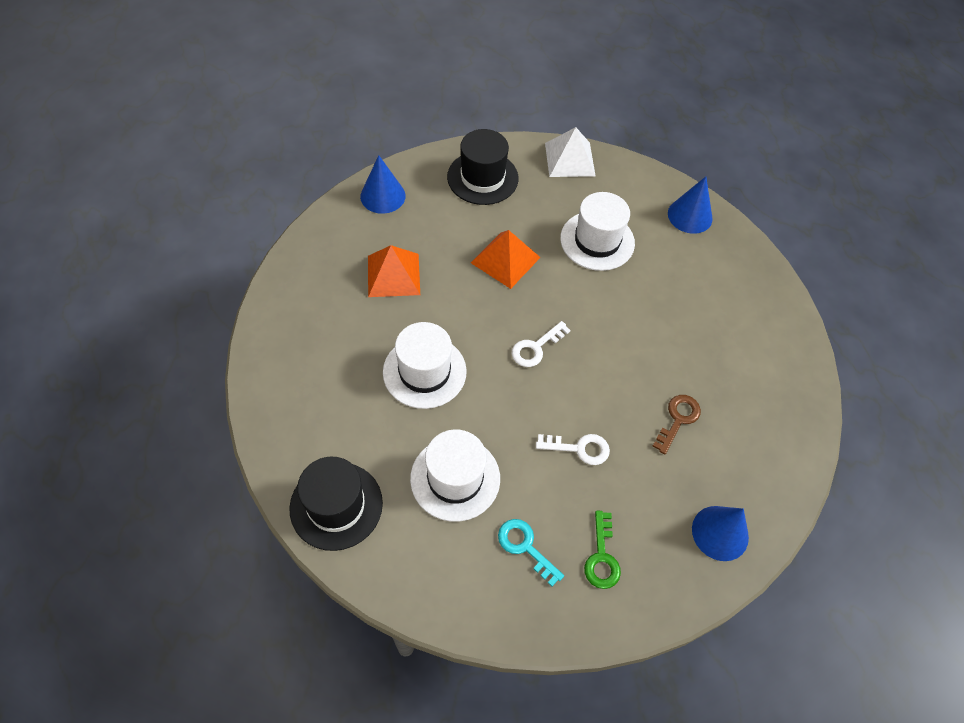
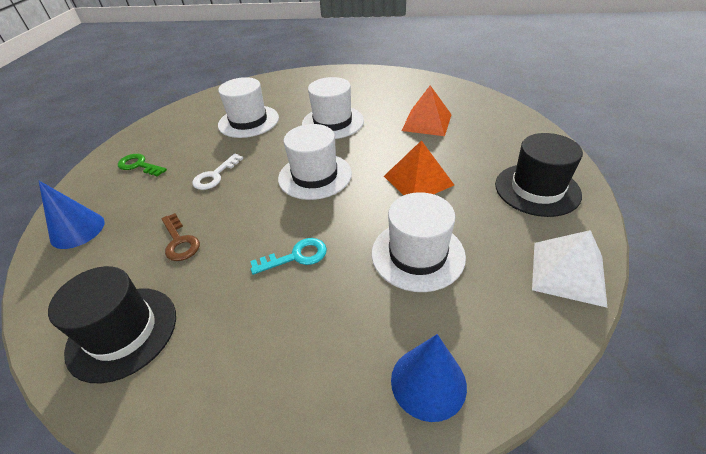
camera: 120 degrees right, 15 degrees down
(336, 505) = (272, 85): black hat -> black hat (122, 332)
(383, 196) = (518, 128): blue cone -> none
(525, 547) = (181, 137): turquoise key -> turquoise key (296, 256)
(536, 348) = (315, 176): white key -> white hat

